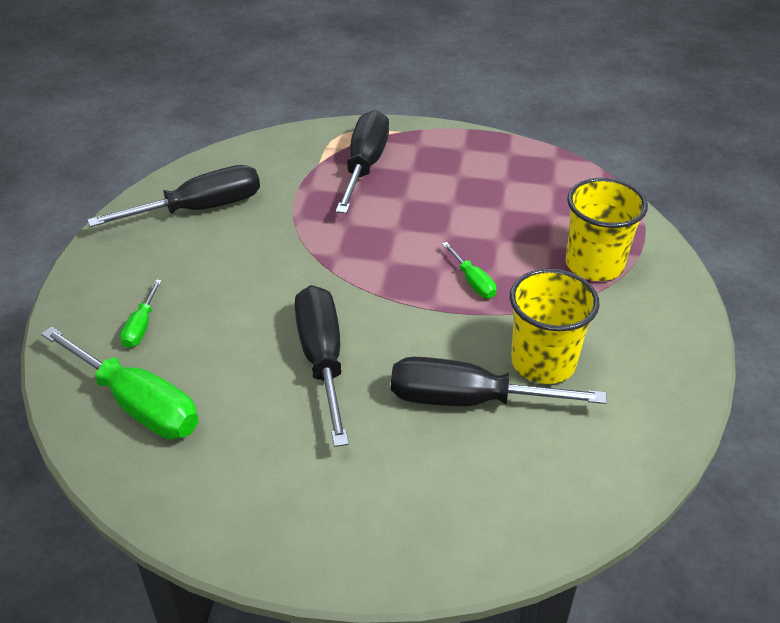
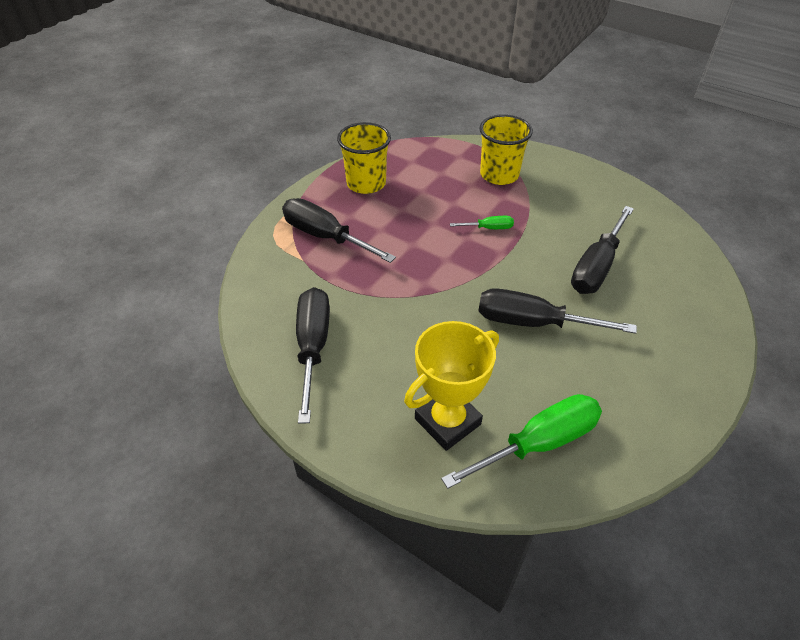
camera: 65 degrees left, 5 degrees up
(141, 326) = (447, 421): green screwdriver -> yellow trophy
(543, 362) = (576, 225): yellow cup -> yellow cup (366, 183)

